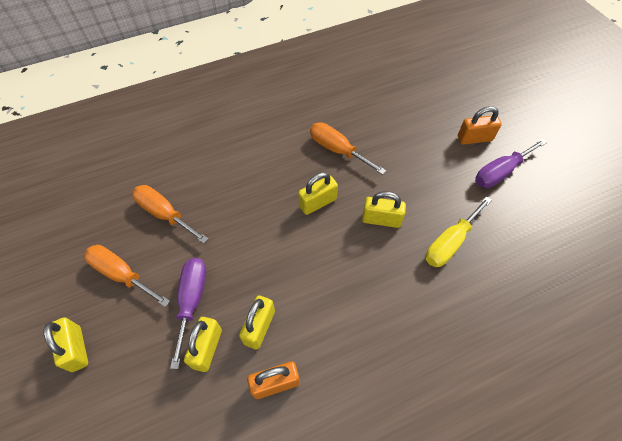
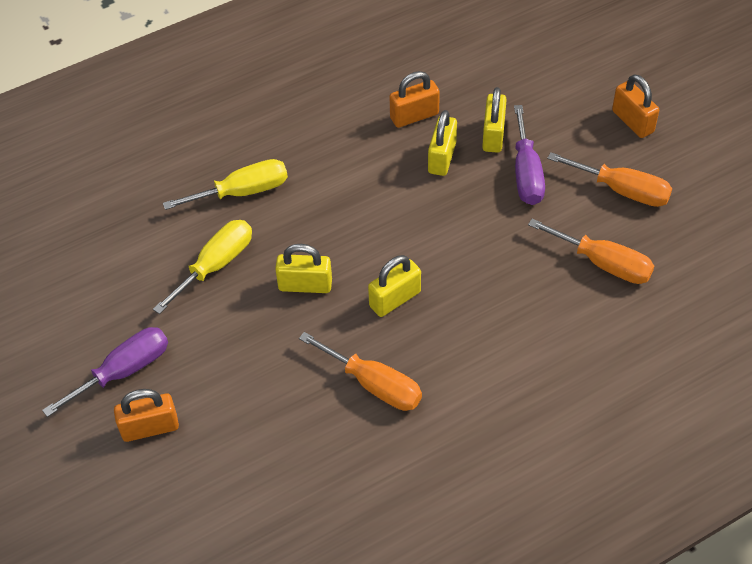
camera: 175 degrees right, 5 degrees down
(76, 349) = (632, 121): yellow padlock -> orange padlock
(437, 310) = (242, 192): none -> yellow screwdriver

